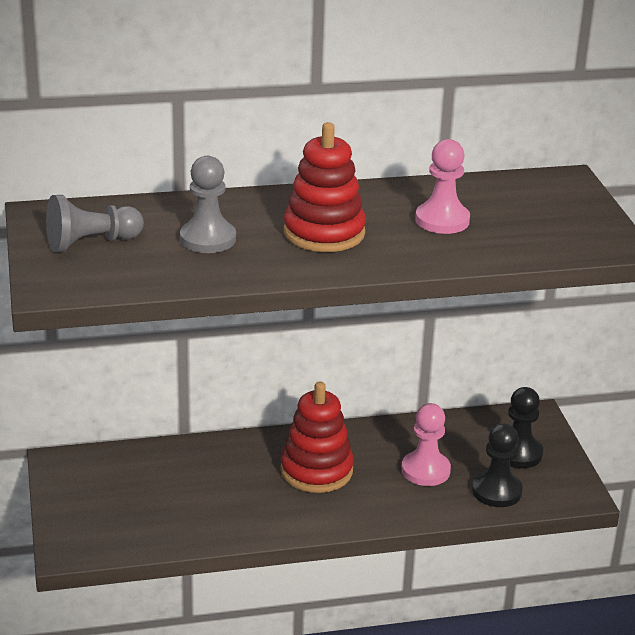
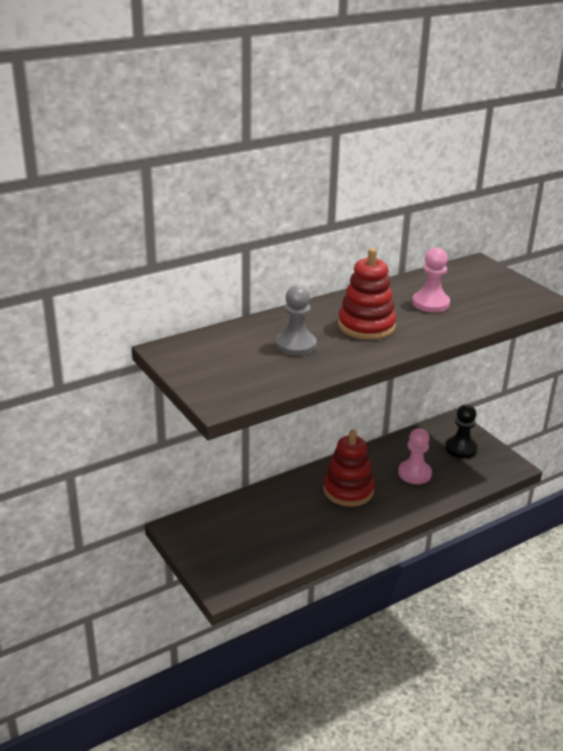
camera: 20 degrees left, 0 degrees up
(91, 243) = (219, 364): grey pawn -> none
(496, 491) = (465, 476): black pawn -> none

